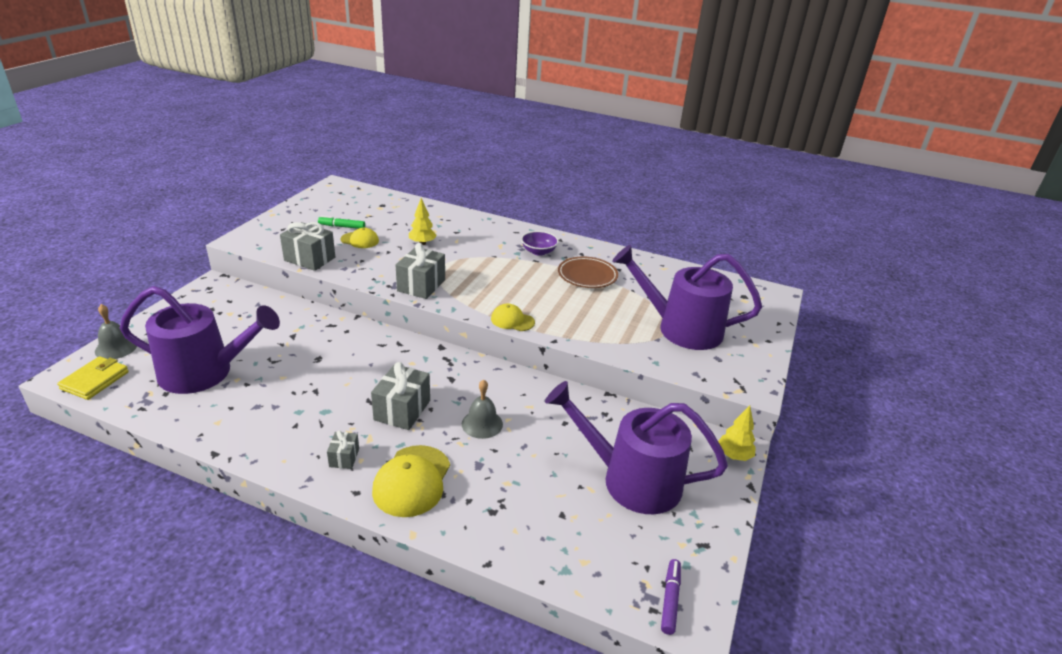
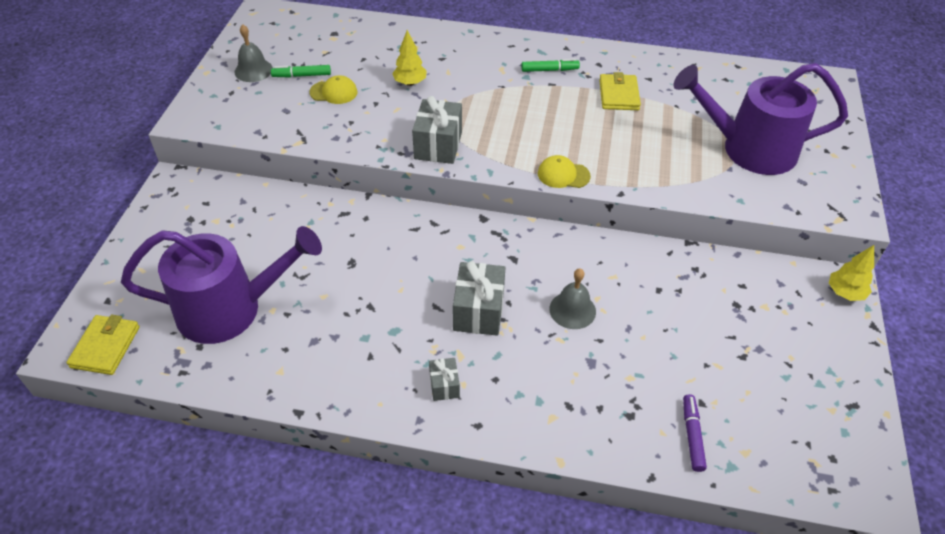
camera: 10 degrees left, 15 degrees up
(116, 348) = (105, 297): grey bell -> grey bell (253, 70)
(309, 259) = (288, 132): grey gift -> none
(412, 481) = (530, 398): yellow cap -> none
(538, 251) = (549, 70): purple bowl -> green marker
(587, 276) = (618, 95): brown plate -> yellow wallet
(631, 480) = (754, 346): purple watering can -> none
(670, 599) = (844, 475): purple marker -> purple marker (692, 435)

